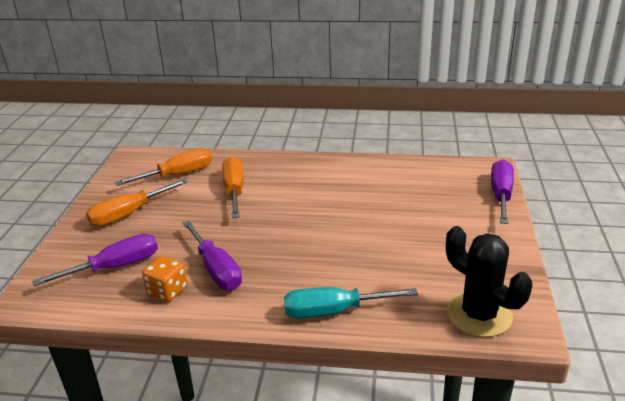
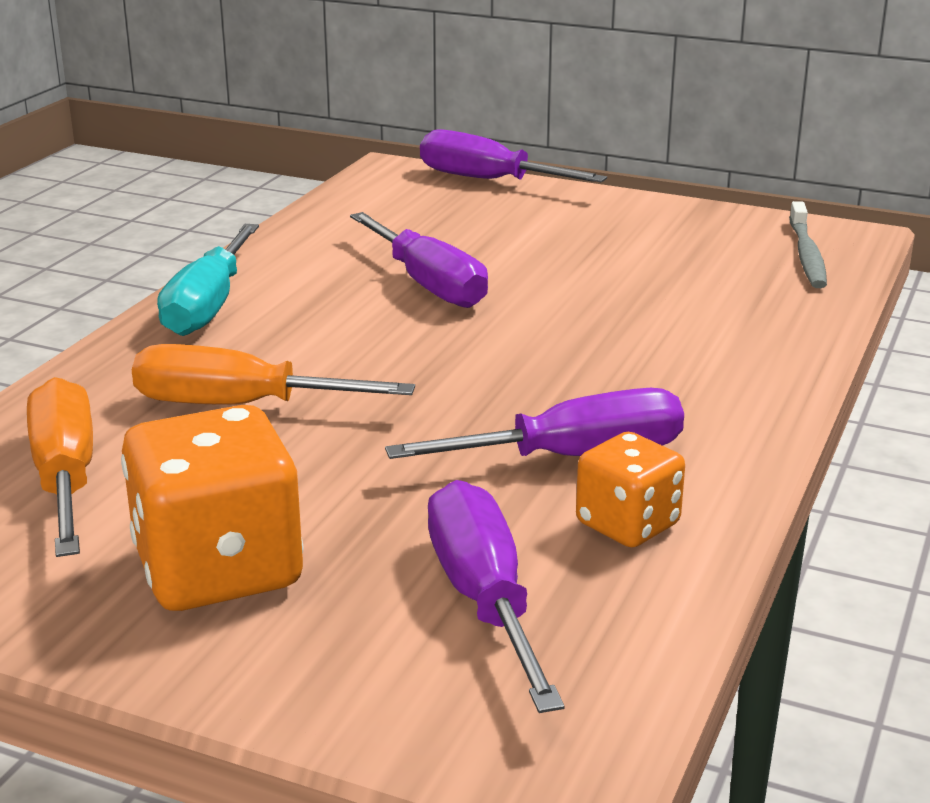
camera: 75 degrees left, 5 degrees down
(128, 214) = (218, 570): orange screwdriver -> orange dice
(333, 311) = (764, 356): turquoise screwdriver -> turquoise screwdriver (208, 306)
(360, 205) = (428, 284): none -> purple screwdriver
(479, 315) = (806, 255): black cactus -> grey toothbrush

